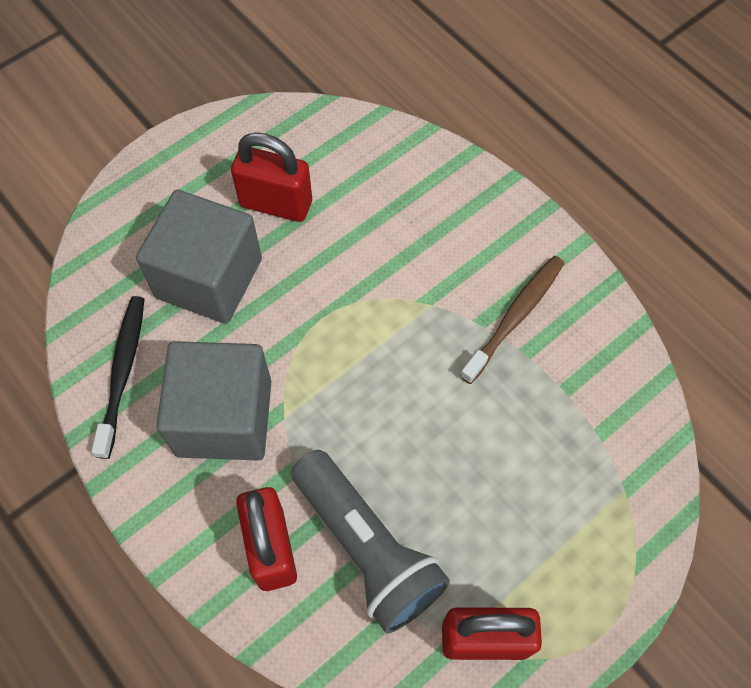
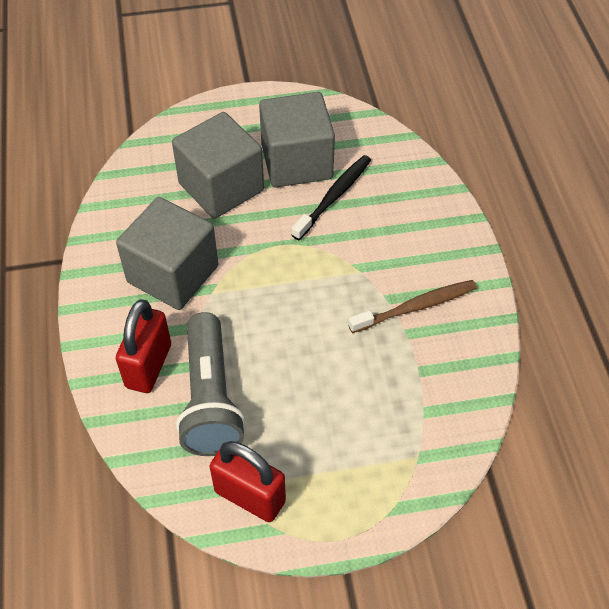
camera: 30 degrees right, 10 degrees down
(123, 372) = (128, 217): black toothbrush -> black toothbrush (334, 197)
(276, 204) = (297, 162): red padlock -> grey cube

